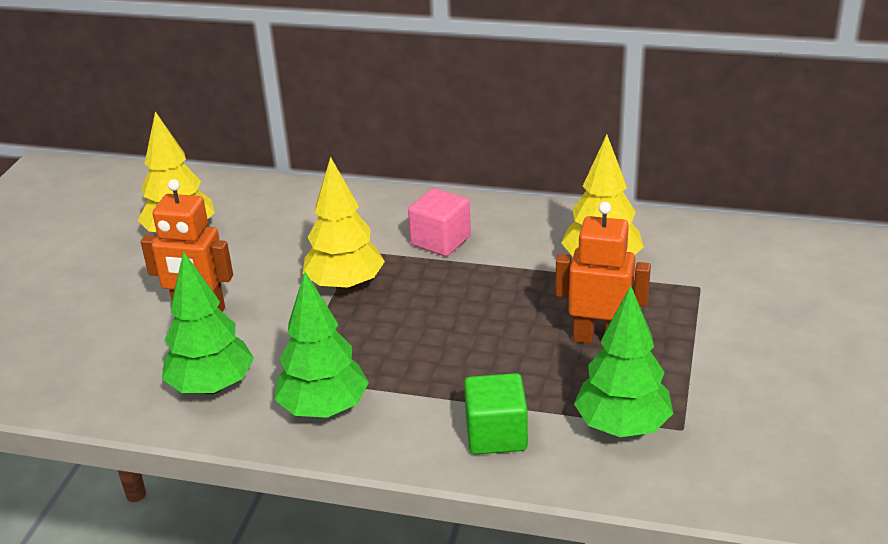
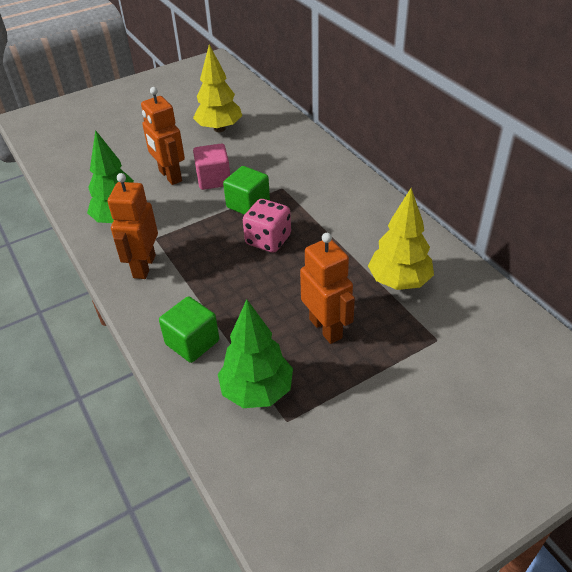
camera: 45 degrees right, 10 degrees up
(324, 409) = (144, 266): green tree -> orange robot
(345, 285) = (248, 204): yellow tree -> green cube
(423, 303) = (268, 240): none -> pink dice
(440, 241) = (330, 209): pink cube -> pink cube (214, 179)

